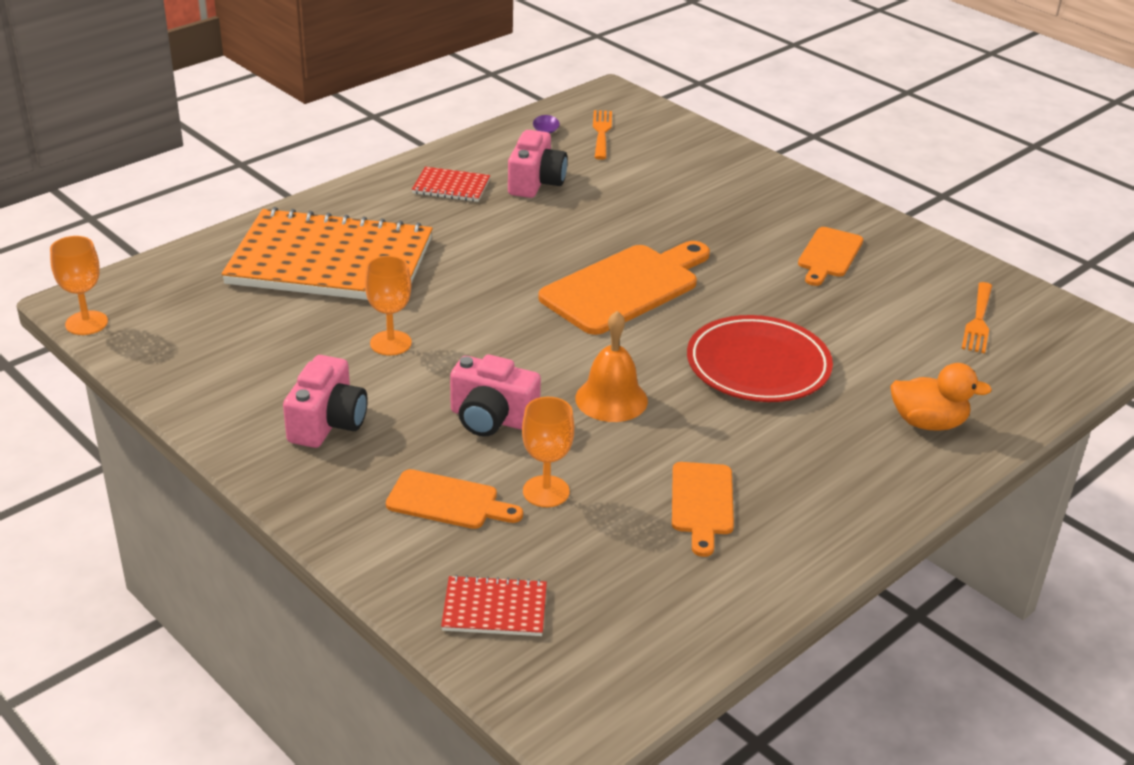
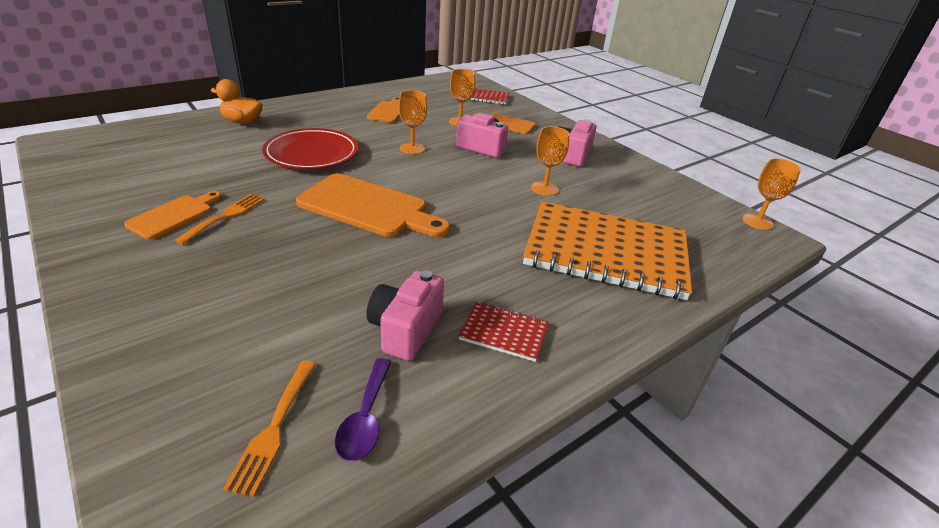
camera: 175 degrees left, 0 degrees up
(611, 399) = (412, 148): orange bell -> orange goblet
(625, 287) = (368, 207): orange cutting board -> orange cutting board turned 120 degrees counterclockwise
(978, 321) = (129, 160): orange fork -> orange fork (225, 216)

